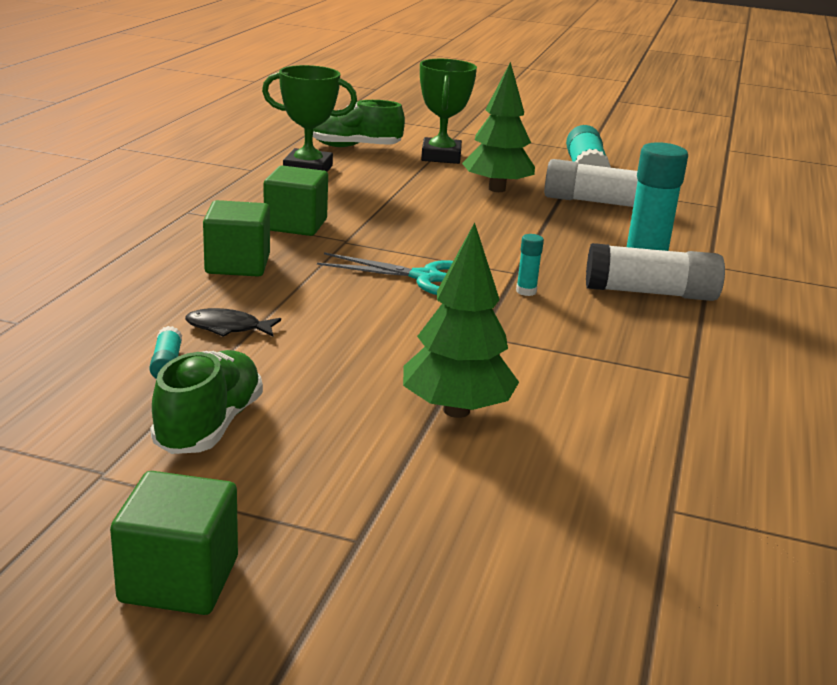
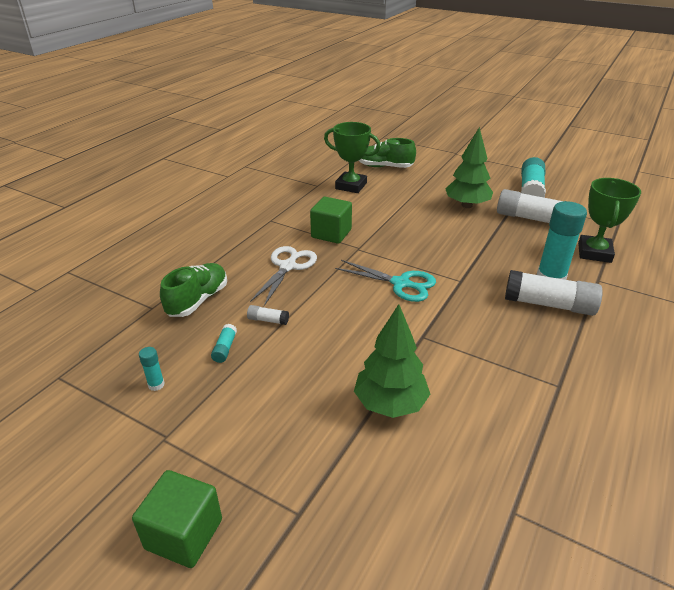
camera: 15 degrees right, 10 degrees up
(209, 426) = (235, 403): green shoe -> green shoe (198, 300)
(227, 328) = (268, 320): black fish -> white glue stick
(237, 265) = (288, 266): green cube -> white scissors
(441, 156) = (437, 176): green trophy -> green trophy (594, 253)
(526, 291) = (463, 298): turquoise glue stick -> turquoise glue stick (156, 385)

